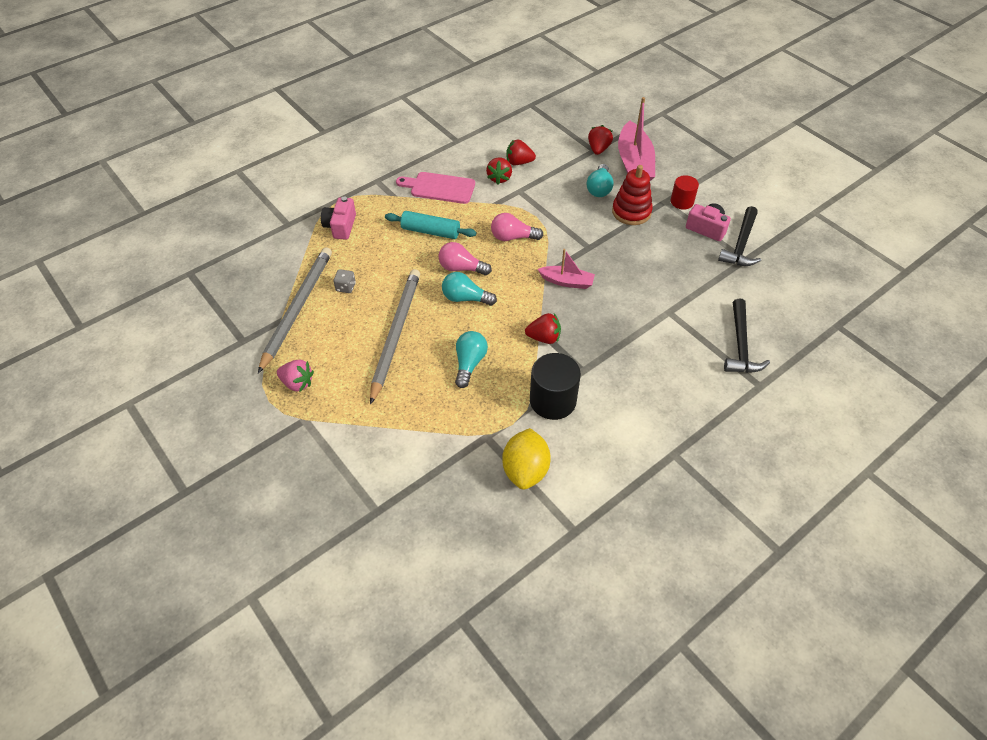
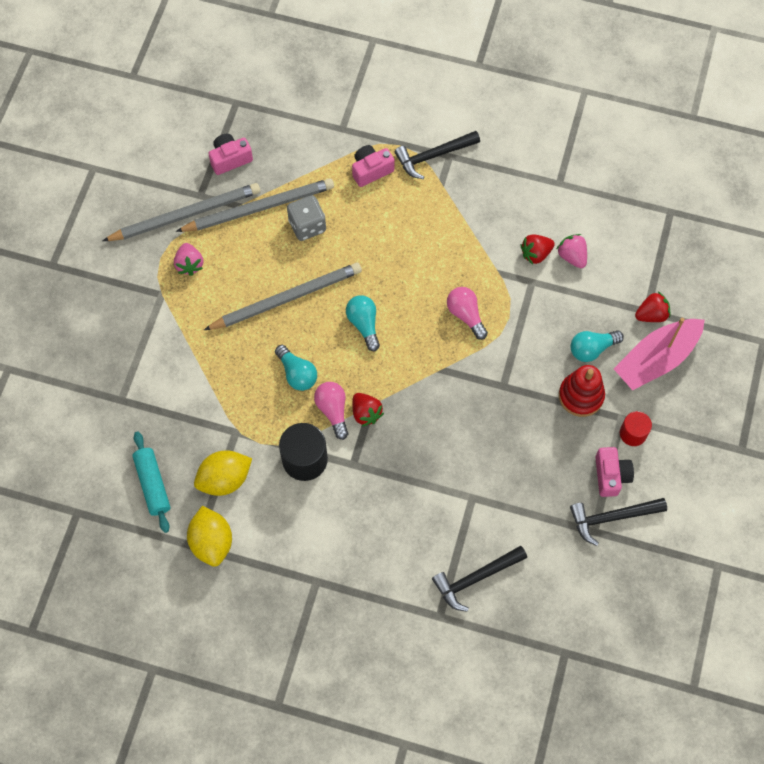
camera: 55 degrees right, 15 degrees up
(233, 303) = (230, 159): none -> pink camera
(249, 361) = (185, 215): none -> grey pencil
(346, 287) = (307, 226): grey dice -> grey dice, size x1.80
(367, 188) = (433, 156): none -> black hammer
(430, 231) = (421, 244): turquoise rolling pin -> turquoise rolling pin (153, 484)
(439, 188) = (481, 213): pink cutting board -> none
(461, 268) = (396, 298): pink light bulb -> pink light bulb (333, 411)
(469, 363) = (297, 373): turquoise light bulb -> turquoise light bulb turned 75 degrees clockwise
(519, 162) = (572, 256): red strawberry -> pink strawberry
(567, 282) = (445, 393): pink boat -> none
(580, 515) = (212, 542): none -> yellow lemon

